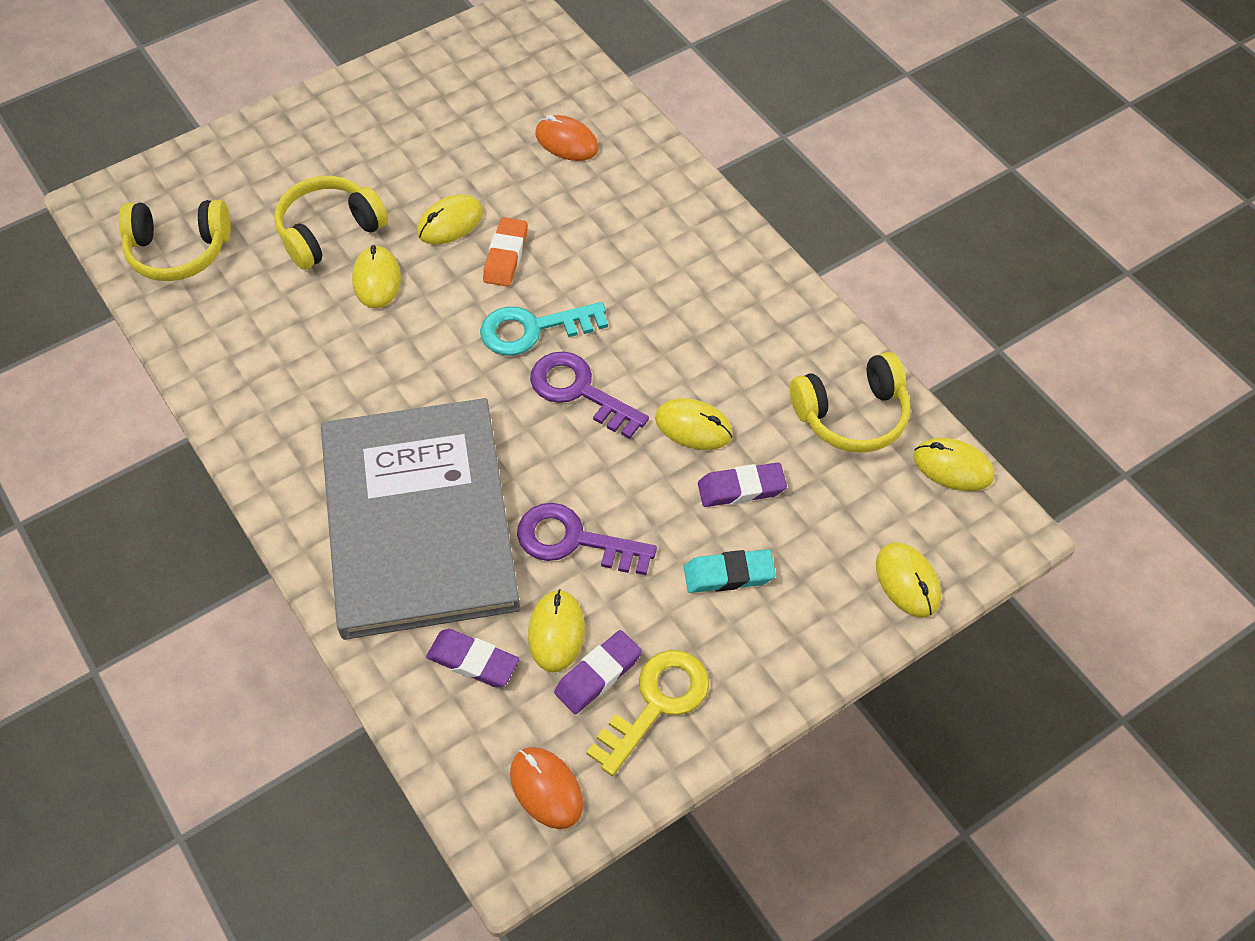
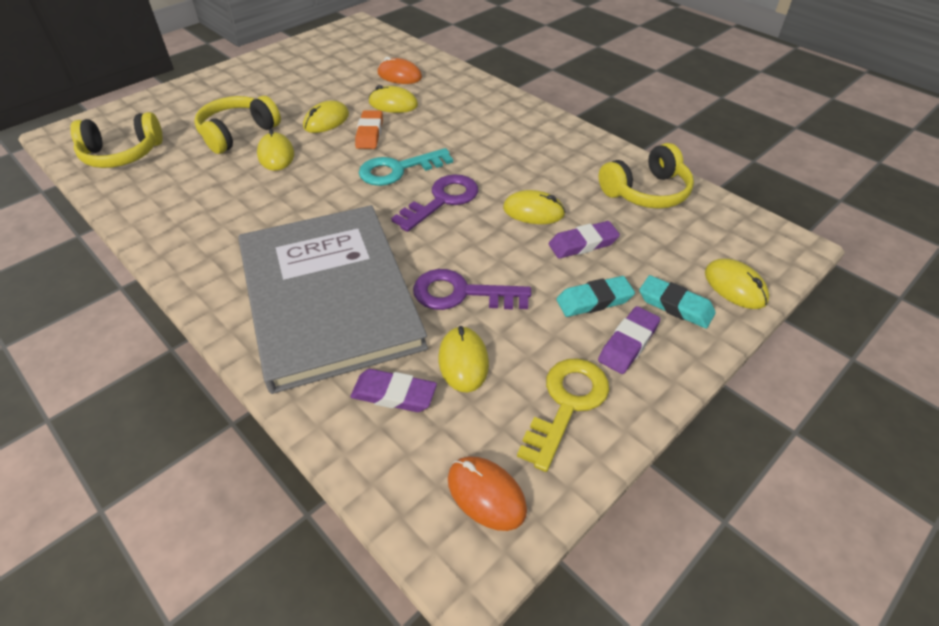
camera: 10 degrees left, 10 degrees down
(580, 391) = (442, 200): purple key -> purple key turned 105 degrees clockwise
(598, 675) = (508, 389): purple eraser -> purple eraser (628, 343)
(823, 597) = (675, 305): none -> turquoise eraser
(953, 467) = (732, 212): yellow mouse -> yellow mouse (393, 104)

